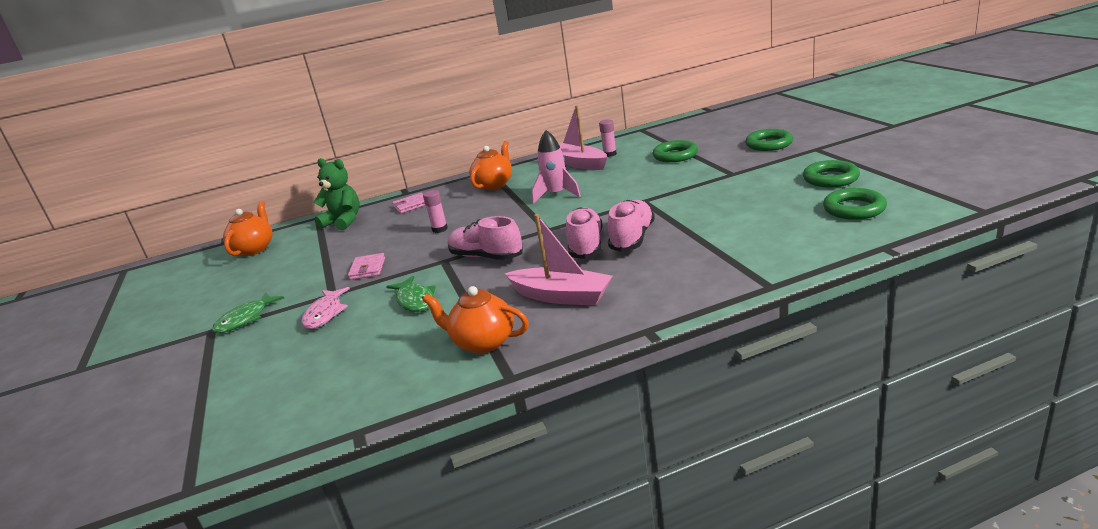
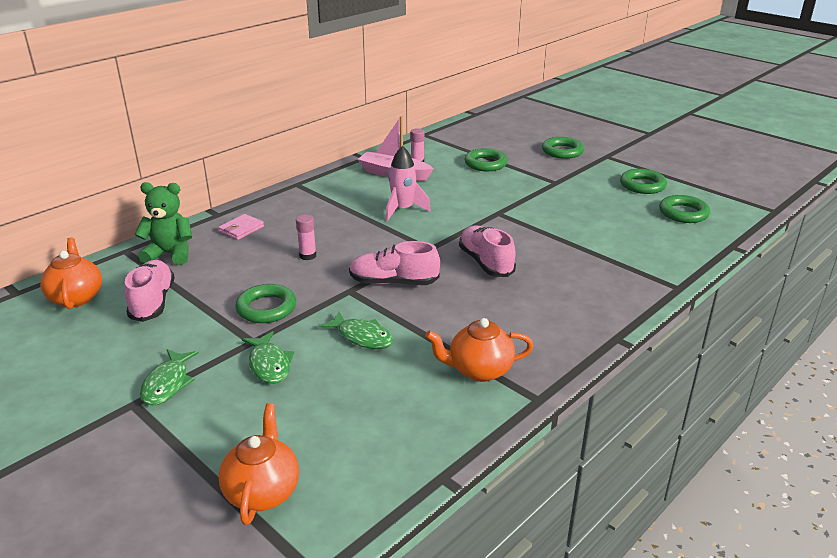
camera: 30 degrees left, 5 degrees up
(325, 314) = (269, 364): pink fish -> green fish
(367, 269) = (266, 308): pink wallet -> green ring
(494, 185) = (320, 201): orange teapot -> orange teapot (262, 491)
(561, 296) = (511, 315): pink boat -> none
(632, 238) = (523, 252): pink shoe -> pink shoe (152, 302)

